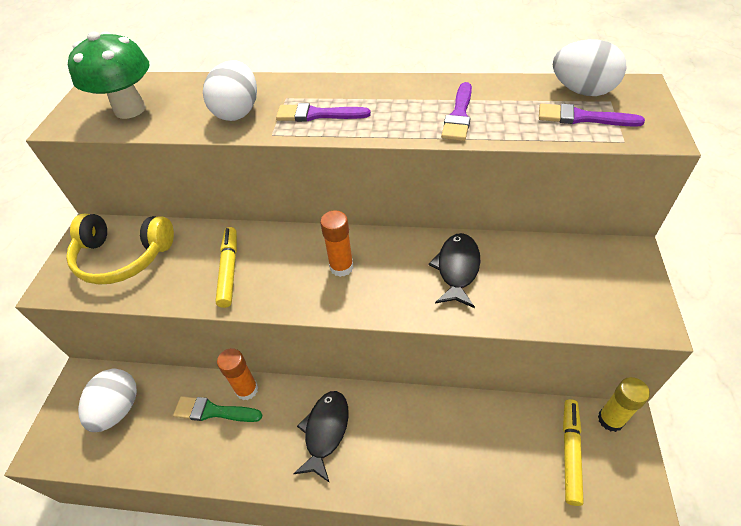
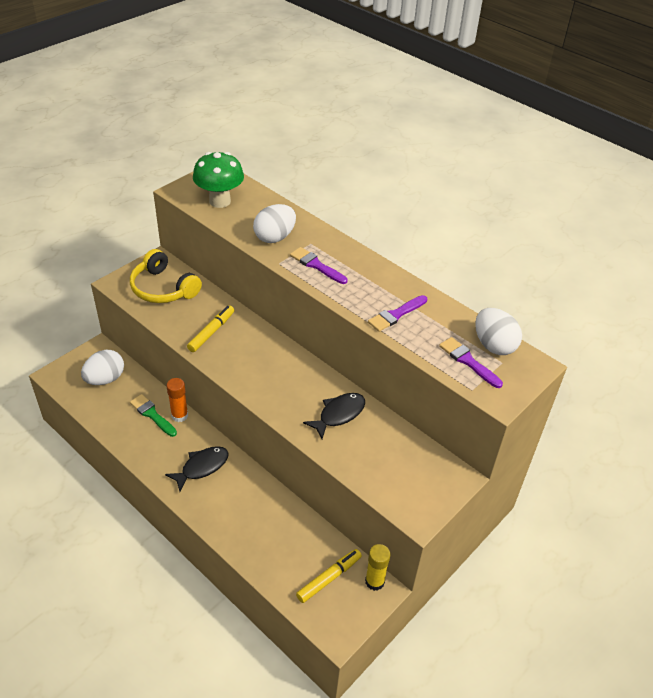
camera: 30 degrees right, 5 degrees down
(341, 267) = (274, 370): orange glue stick -> none

